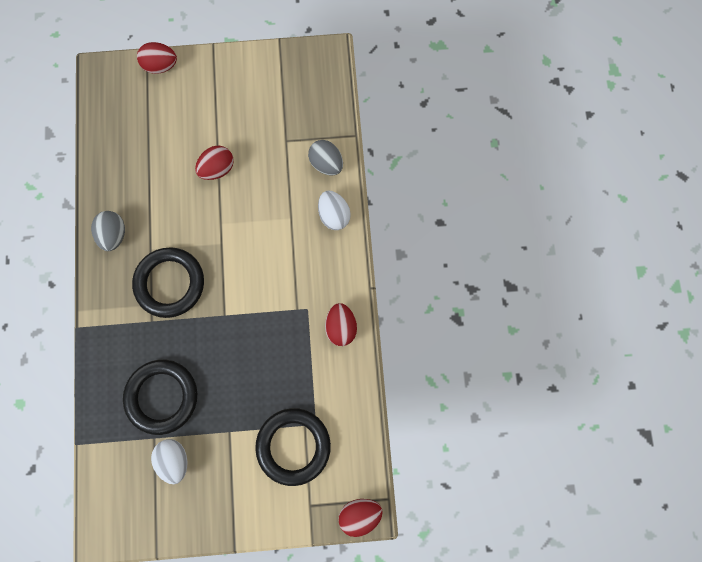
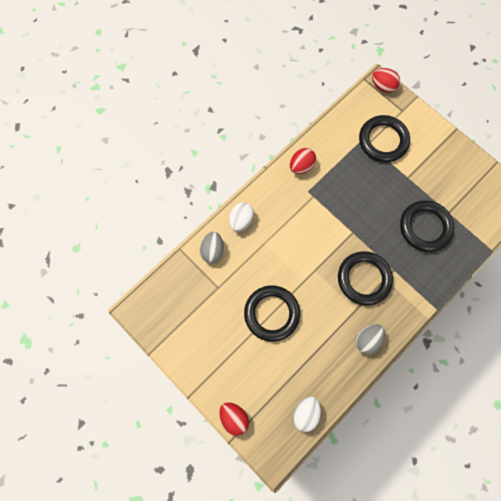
camera: 130 degrees left, 5 degrees down
(175, 458) = (447, 193): white egg -> white egg (305, 413)
(218, 169) = (271, 313): red egg -> black ring

